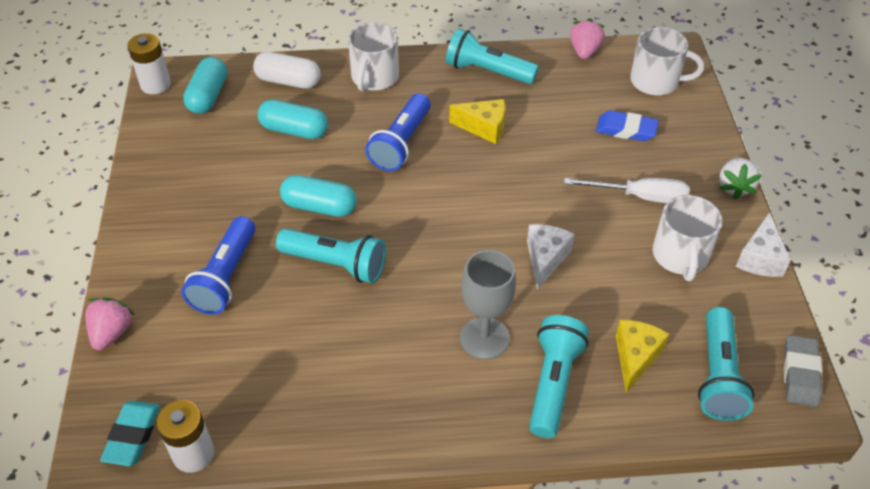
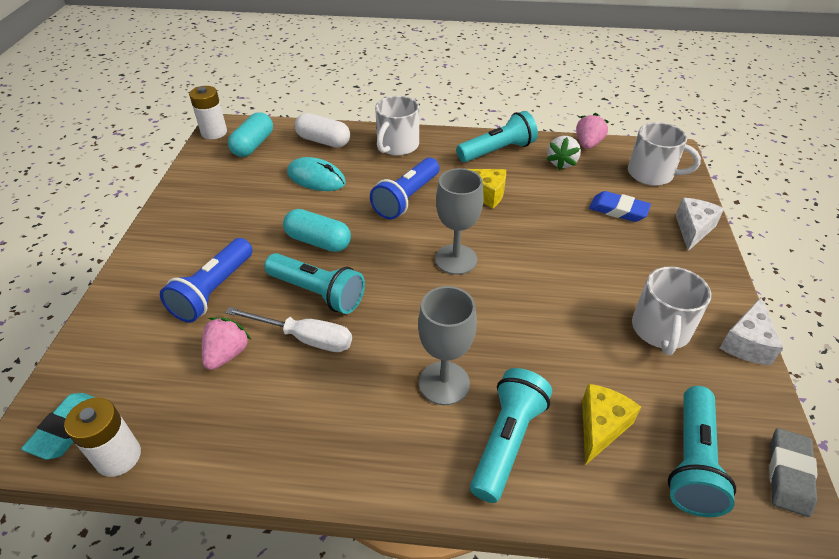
camera: 10 degrees right, 5 degrees down
(112, 332) = (93, 326): pink strawberry -> pink strawberry (227, 354)
(294, 130) = (316, 178): turquoise capsule -> turquoise mouse
(469, 208) = (456, 259): none -> grey goblet
(487, 71) = (497, 151): turquoise flashlight -> turquoise flashlight turned 120 degrees clockwise
(545, 259) = (521, 314): white cheese -> white cheese (693, 229)
(640, 197) = (624, 269): white screwdriver -> white screwdriver (304, 338)
(734, 187) = (722, 272): white strawberry -> white strawberry (562, 163)

